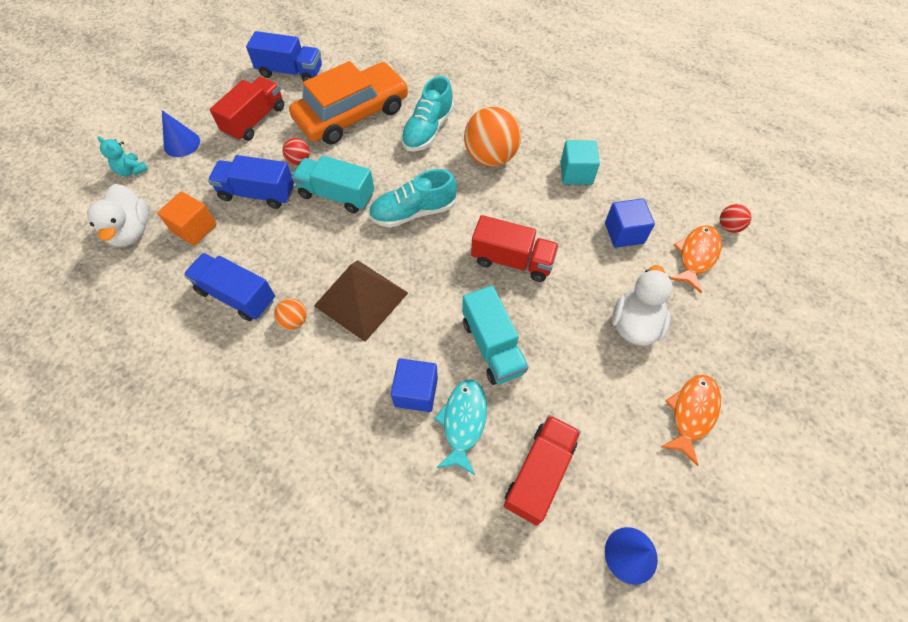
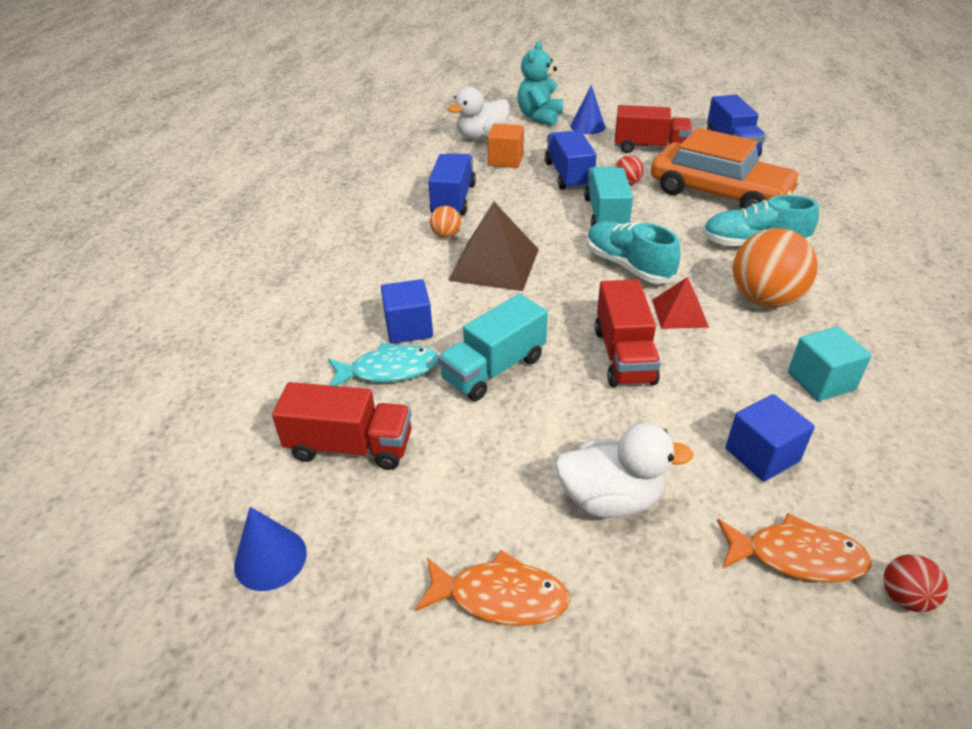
camera: 70 degrees right, 20 degrees down
(132, 170) = (539, 117): turquoise teddy bear -> turquoise teddy bear, size x1.70
(482, 208) = (679, 313): none -> red pyramid

